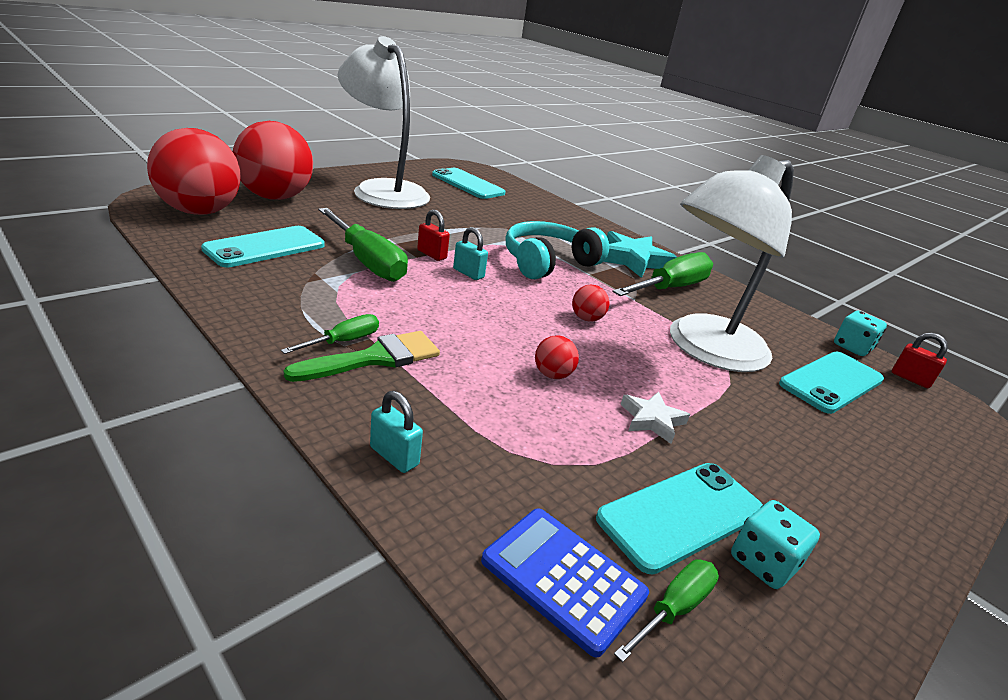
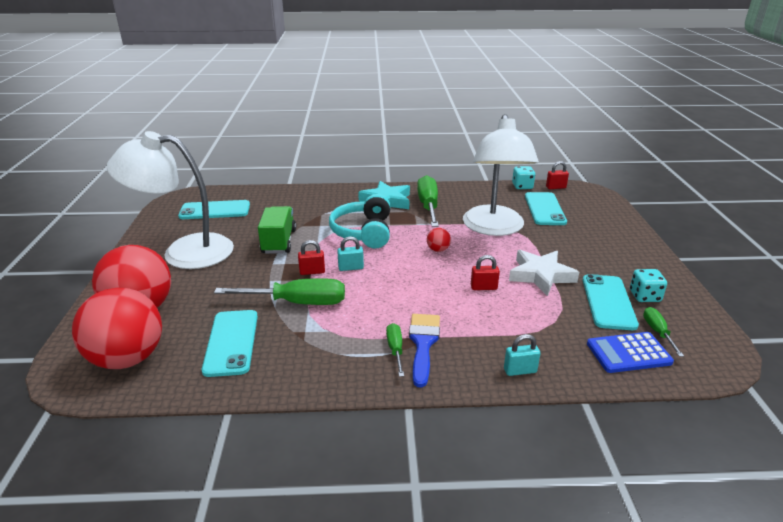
camera: 45 degrees left, 0 degrees up
(375, 358) = (423, 343): green brush -> blue brush
(461, 224) = (279, 242): none -> green truck
(552, 375) = (483, 287): red ball -> red padlock
(652, 420) = (540, 275): white star -> white star, size x1.77

